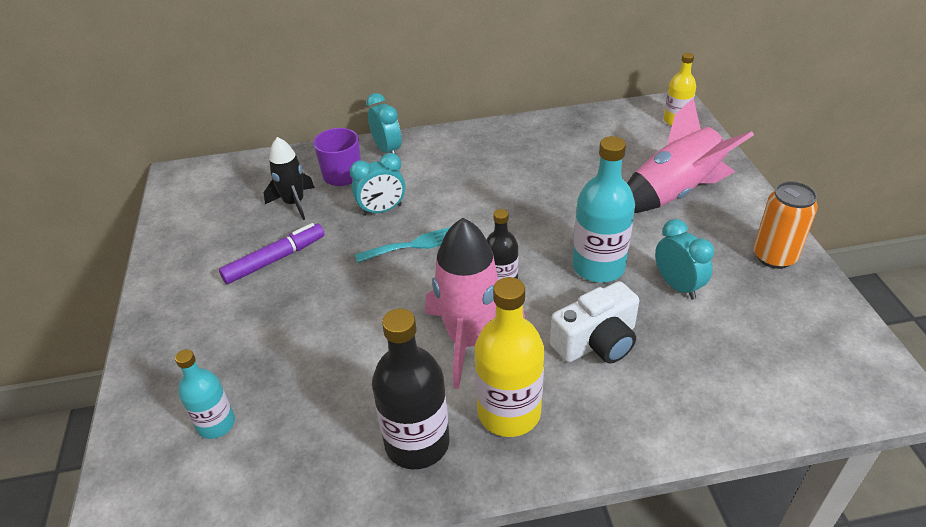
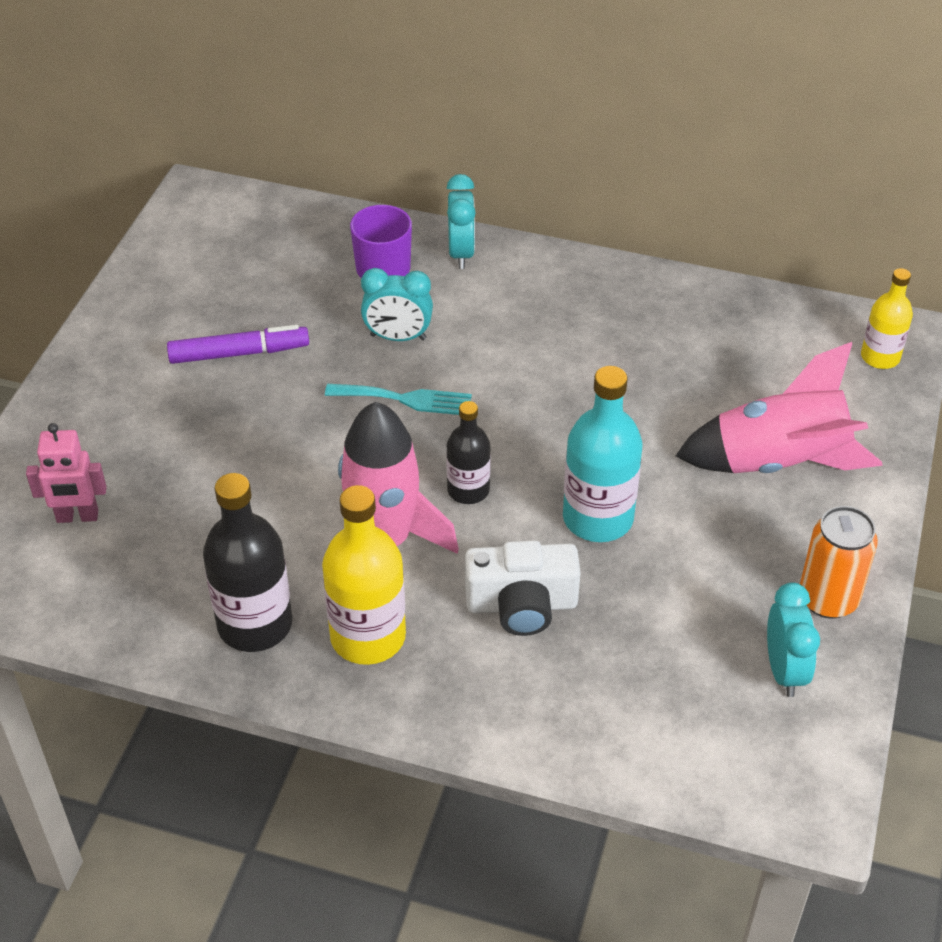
camera: 25 degrees right, 5 degrees up
(216, 424) = (77, 517): turquoise bottle -> pink robot
(294, 203) = (303, 286): black rocket -> none
(677, 286) = (672, 582): turquoise clock -> turquoise clock (784, 670)

